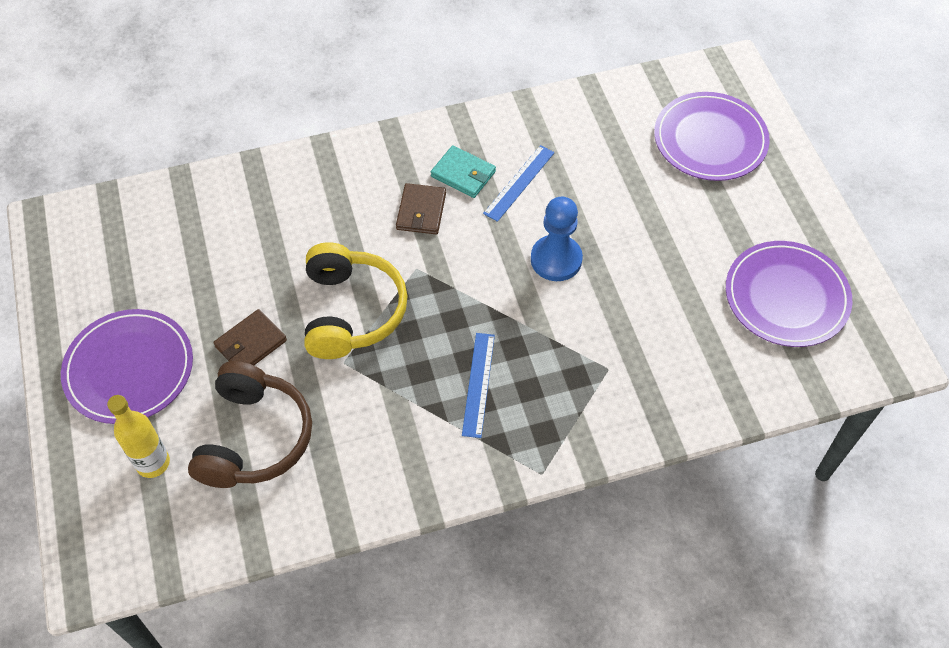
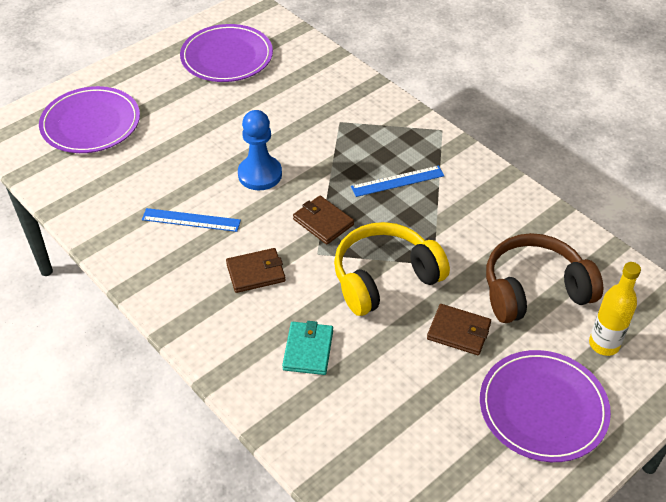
camera: 115 degrees left, 10 degrees down
(455, 289) = (323, 222): none -> brown wallet
(463, 174) = (199, 259): turquoise wallet -> turquoise wallet (308, 350)

